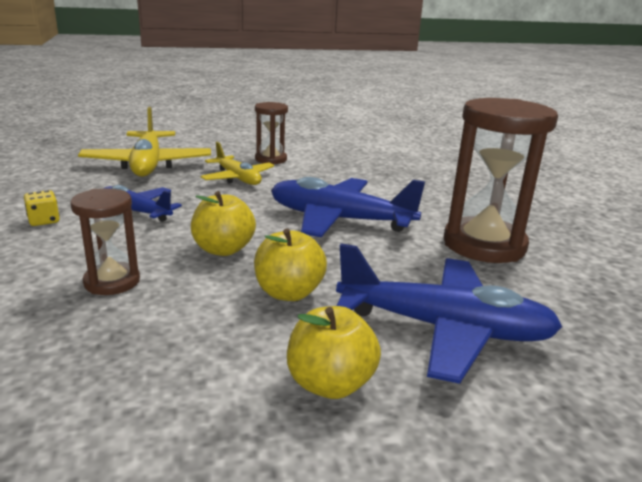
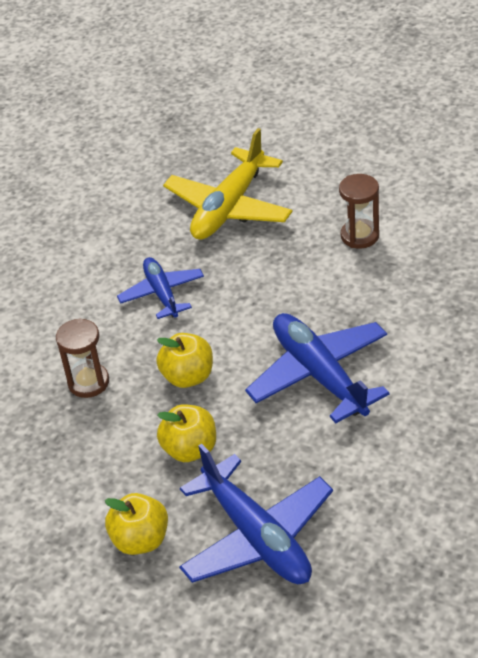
camera: 45 degrees right, 20 degrees up
(44, 221) = (90, 280): yellow dice -> none
(238, 178) = (292, 265): yellow plane -> none
(484, 245) = (409, 467): brown hourglass -> none

